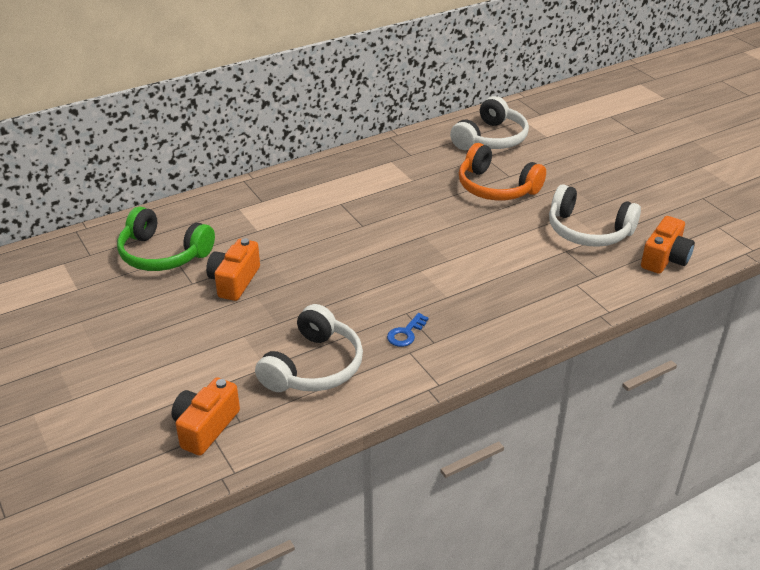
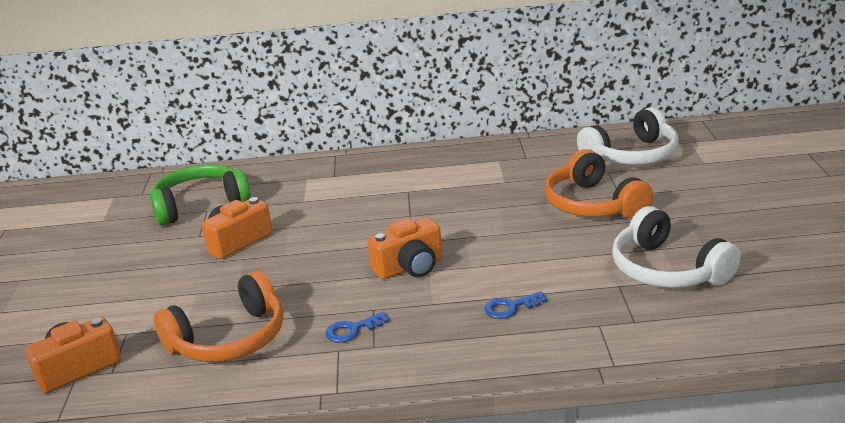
camera: 30 degrees right, 10 degrees down
(163, 254) = (200, 205): green headphones -> green headphones turned 105 degrees clockwise
(314, 367) = (229, 339): white headphones -> orange headphones
(506, 286) = (510, 307): none -> blue key
(665, 259) = (745, 321): orange camera -> orange camera (410, 267)

